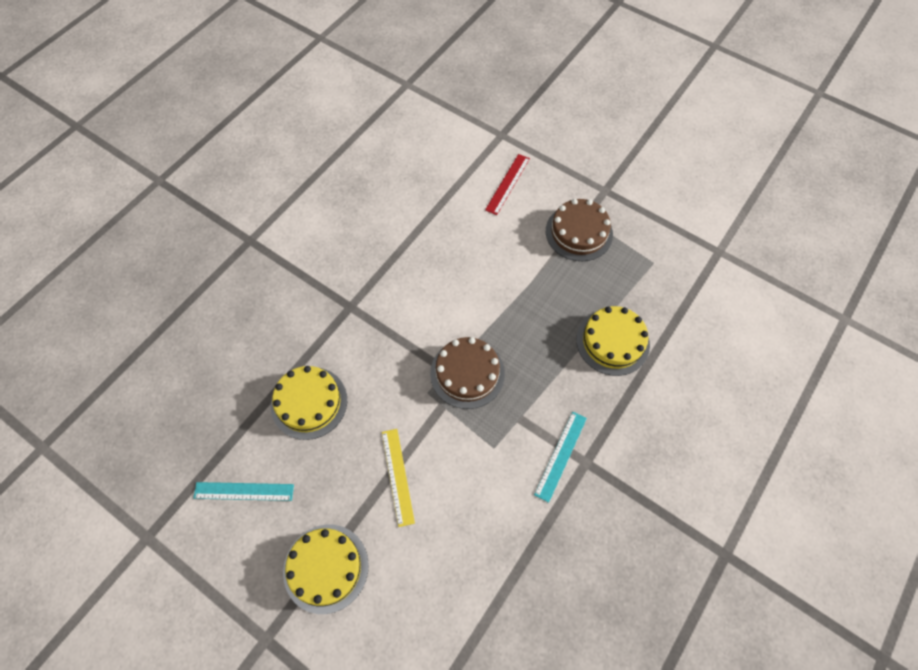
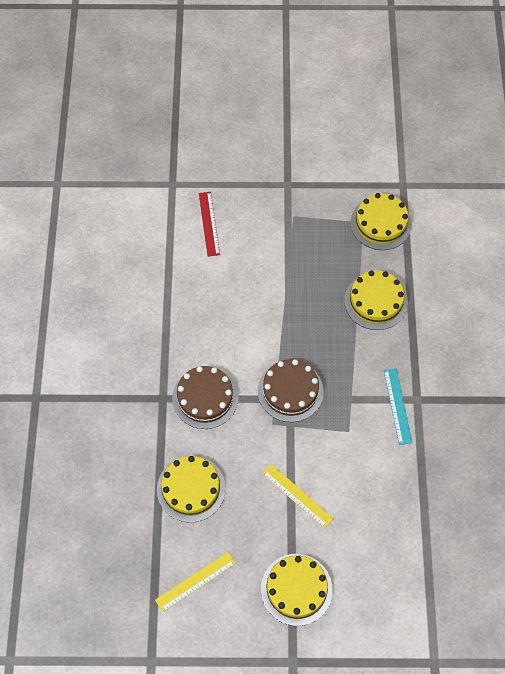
camera: 35 degrees left, 0 degrees up
(244, 491) = (195, 581): turquoise ruler -> yellow ruler
(579, 232) = (292, 231): brown cake -> brown cake (205, 398)
(670, 273) = (380, 223): none -> yellow cake

